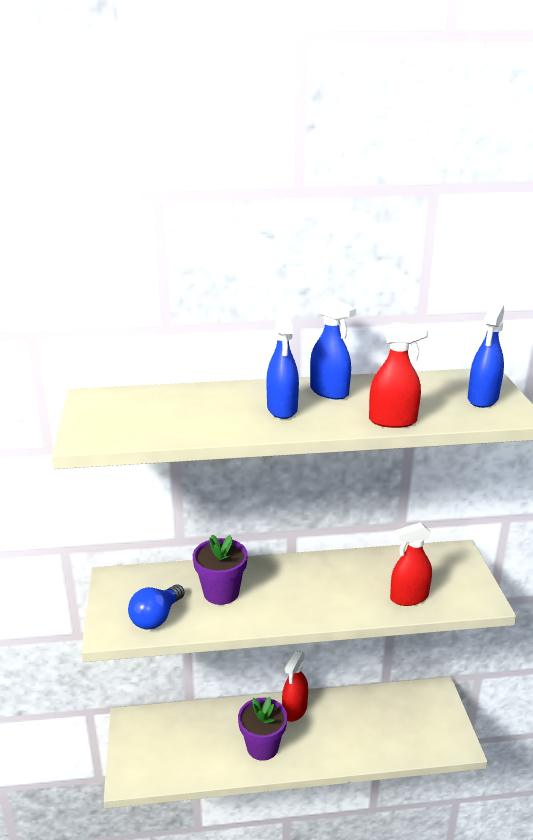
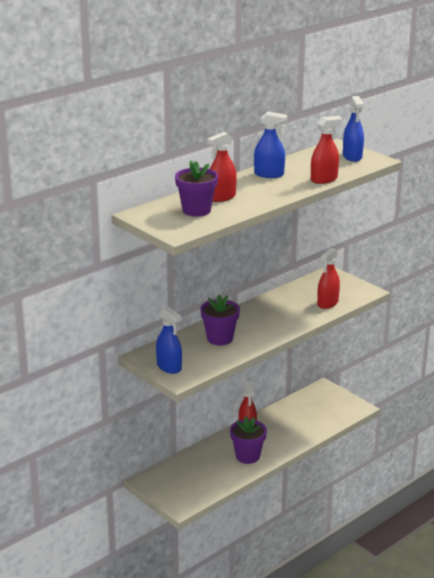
camera: 35 degrees left, 0 degrees up
(156, 618) = (198, 363): blue light bulb -> none
(162, 414) = (196, 210): none -> purple flower pot
(220, 405) = (221, 197): none -> red spray bottle
(282, 409) = (258, 190): blue spray bottle -> blue spray bottle (169, 367)

